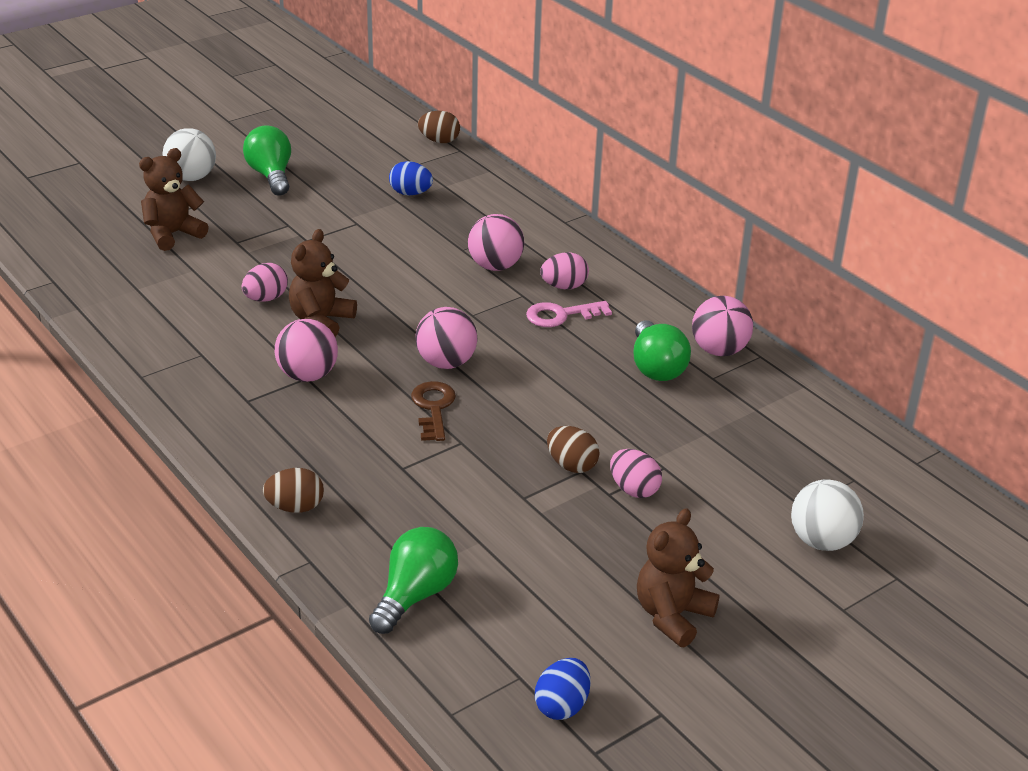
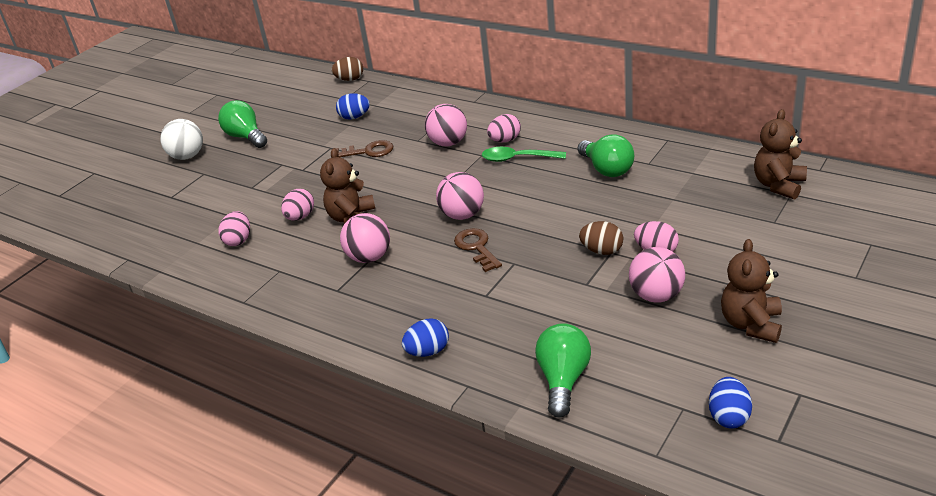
camera: 15 degrees left, 0 degrees up
(173, 234) = (199, 197): brown teddy bear -> brown teddy bear (778, 185)
(181, 302) = (238, 240): none -> pink egg
(295, 507) = (428, 351): brown egg -> blue egg
(396, 244) = (368, 151): none -> brown key
(561, 315) = (517, 159): pink key -> green spoon
(719, 350) = (638, 145): pink ball -> pink ball (656, 296)
(822, 541) = (804, 239): white ball -> none

